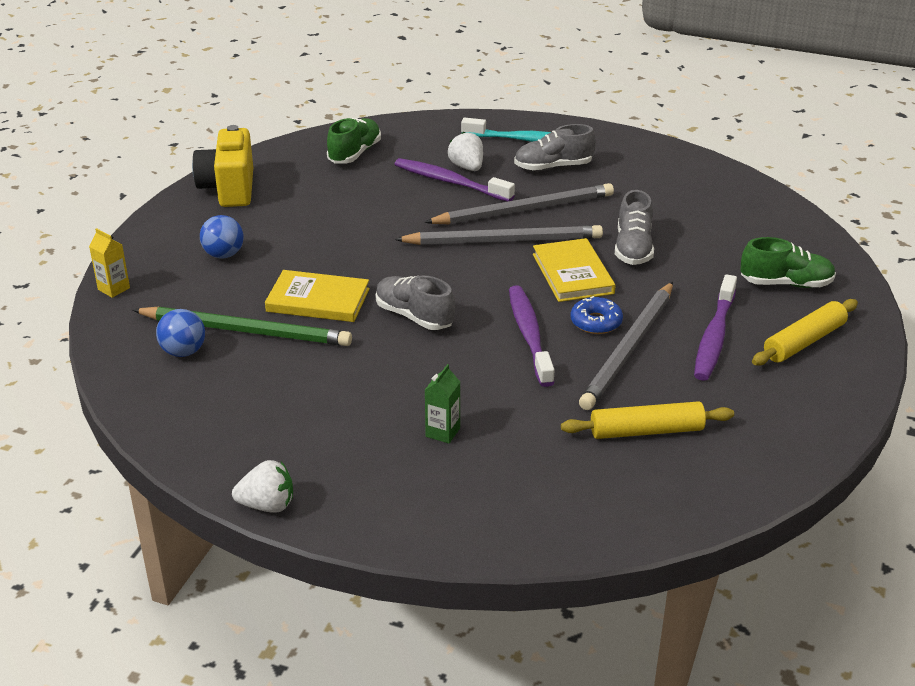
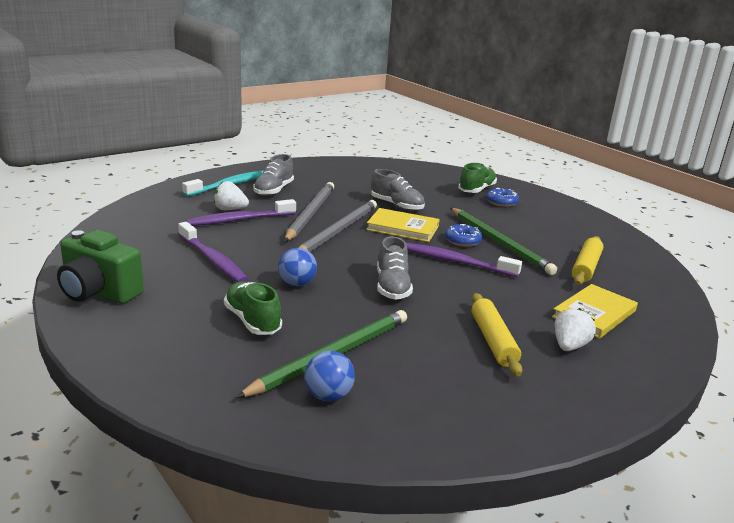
camera: 60 degrees left, 10 degrees down
(114, 289) = (172, 401): yellow carton -> none
(224, 255) = (200, 328): blue ball -> blue ball (297, 283)
(229, 189) = (99, 292): yellow camera -> green camera
(267, 505) = (586, 425): white strawberry -> white strawberry (569, 346)
(318, 300) = (326, 312): yellow book -> yellow book (594, 314)
(355, 153) = (141, 232): green shoe -> green shoe (252, 321)
(414, 316) = (392, 287): grey shoe -> grey shoe turned 75 degrees counterclockwise
(442, 432) = (541, 325): green carton -> none
(629, 349) = (499, 243): grey pencil -> green pencil
(714, 336) = (509, 220): purple toothbrush -> purple toothbrush (212, 260)
(773, 314) = (501, 202): none -> blue donut
(804, 342) = (533, 206): yellow rolling pin -> yellow rolling pin (493, 341)

